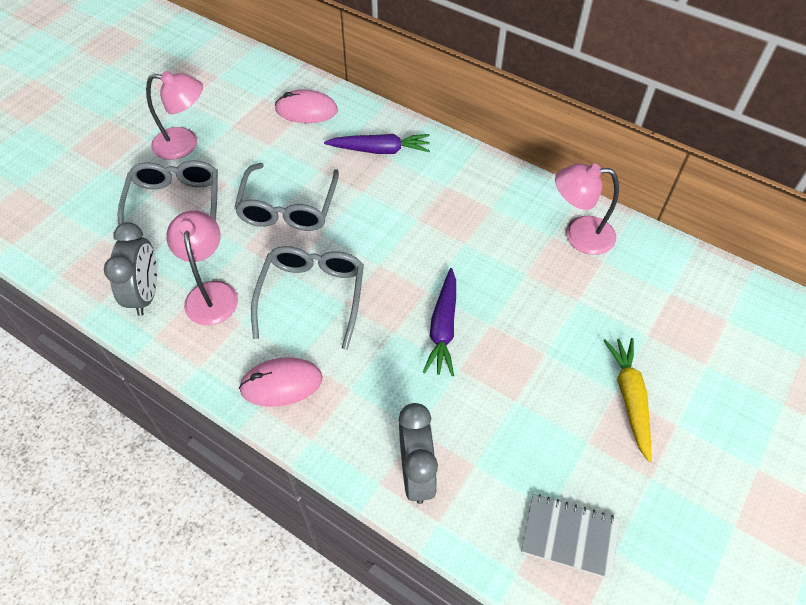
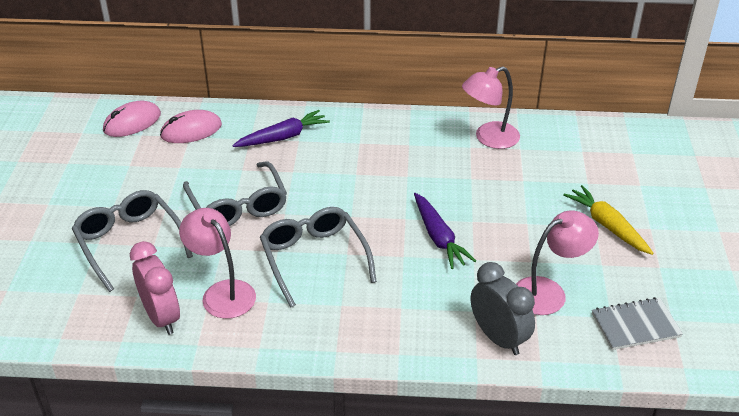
camera: 30 degrees left, 15 degrees down
(146, 294) = (161, 317): grey clock -> pink clock
(185, 144) = (96, 194): pink lamp -> pink lamp (548, 292)
(281, 384) = (341, 328): pink mouse -> pink mouse (132, 122)

